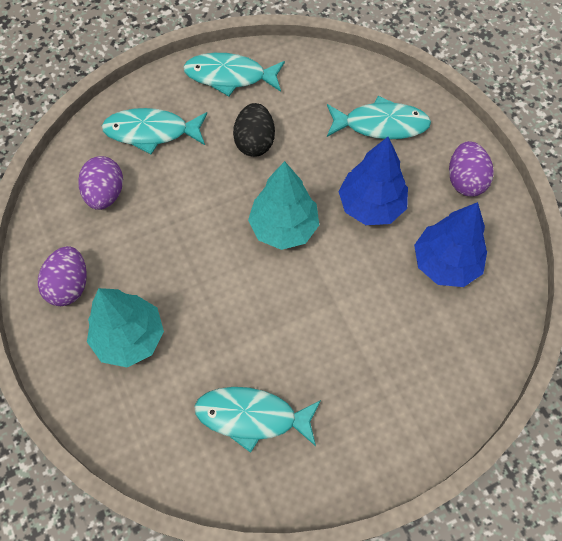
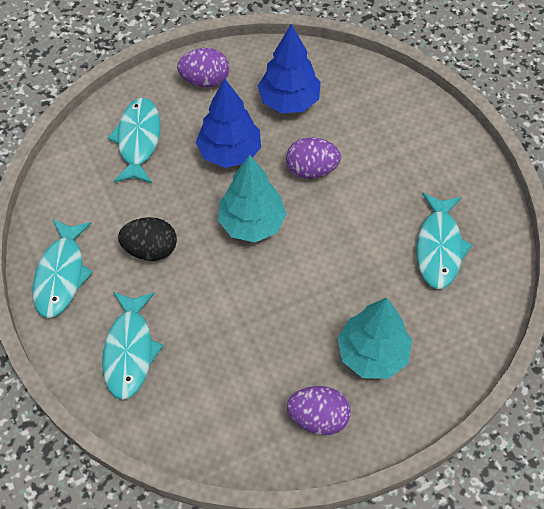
camera: 90 degrees left, 5 degrees down
(105, 194) = (208, 392): purple egg -> purple egg (311, 169)

